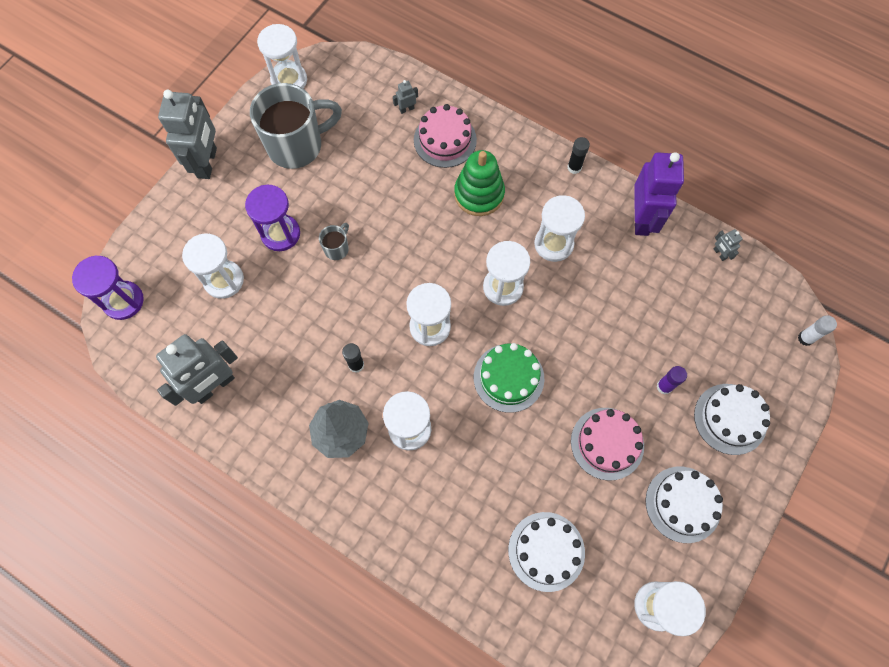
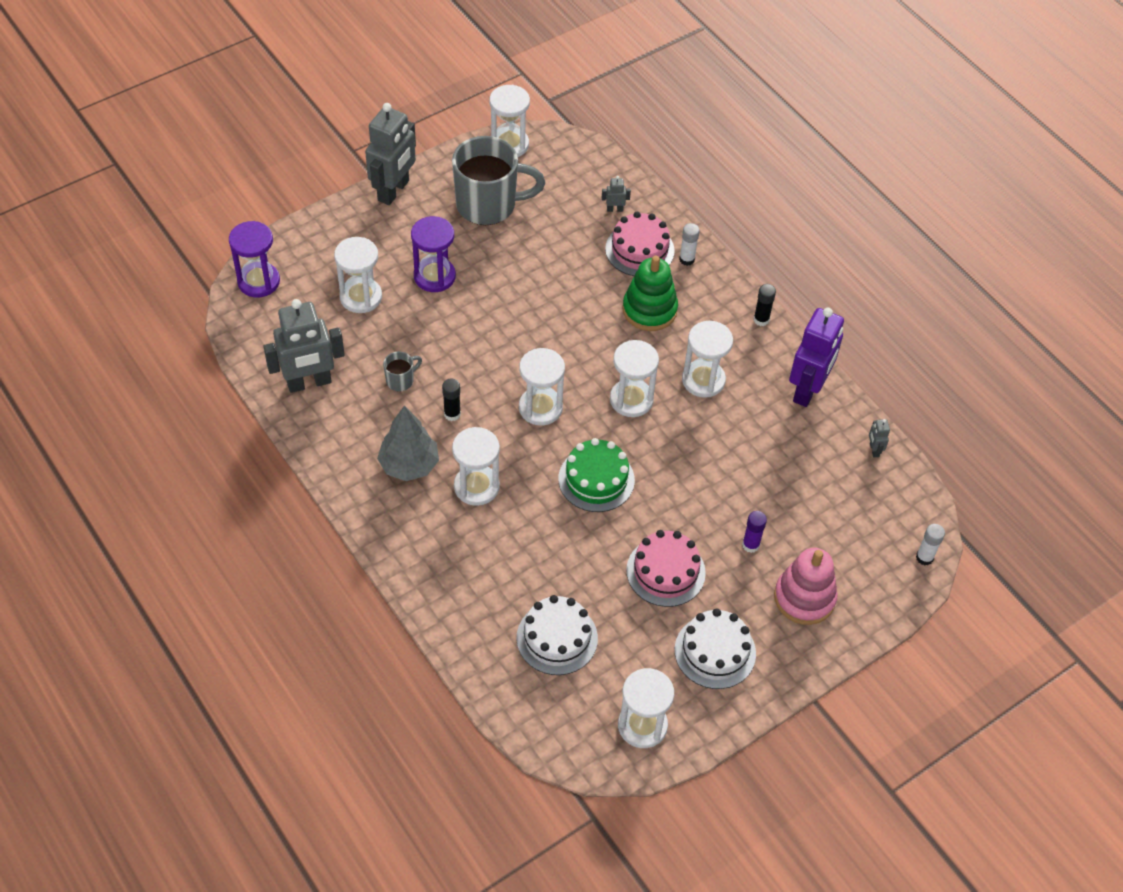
camera: 20 degrees right, 15 degrees down
(337, 248) = (483, 308): grey mug -> grey mug (401, 380)
(488, 134) = (687, 259): none -> white glue stick
(730, 419) = (804, 598): white cake -> pink stacking toy

